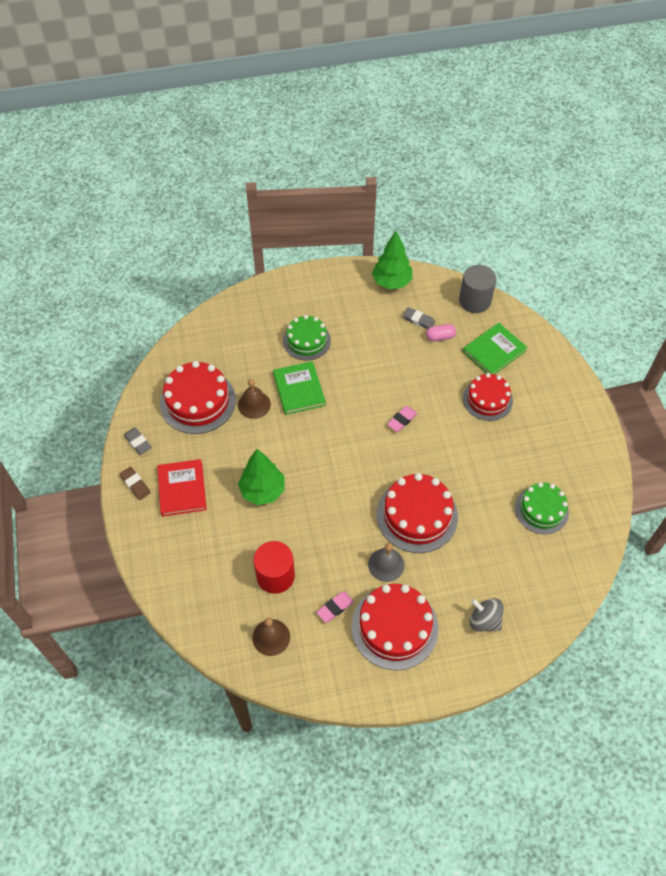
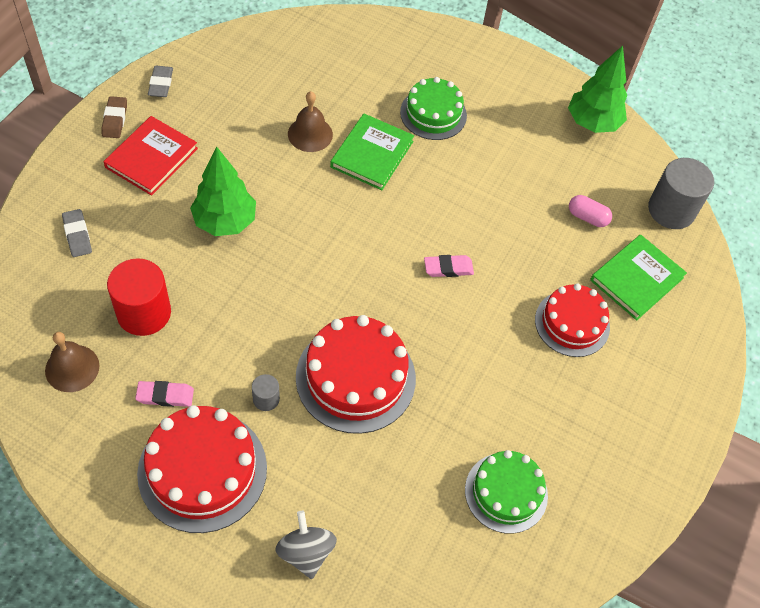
camera: 35 degrees right, 0 degrees up
(198, 401) = (259, 89): red cake -> none
(386, 564) = (266, 399): grey bell -> grey cylinder
(418, 320) = (581, 182): grey eraser -> grey eraser (77, 235)
(494, 351) = (636, 279): green book -> green book turned 45 degrees counterclockwise

